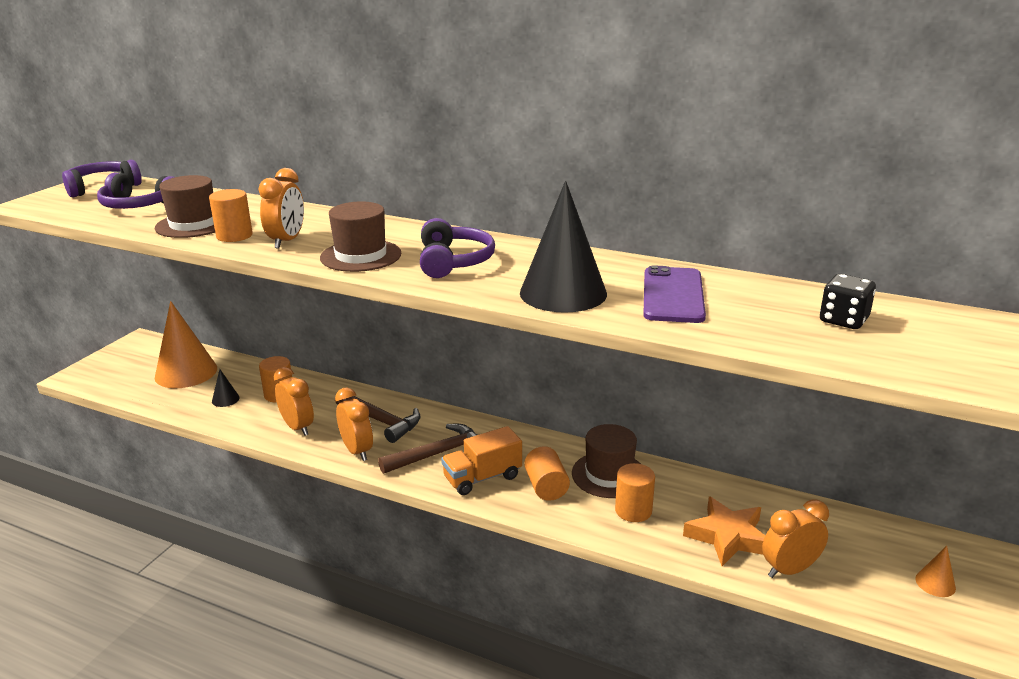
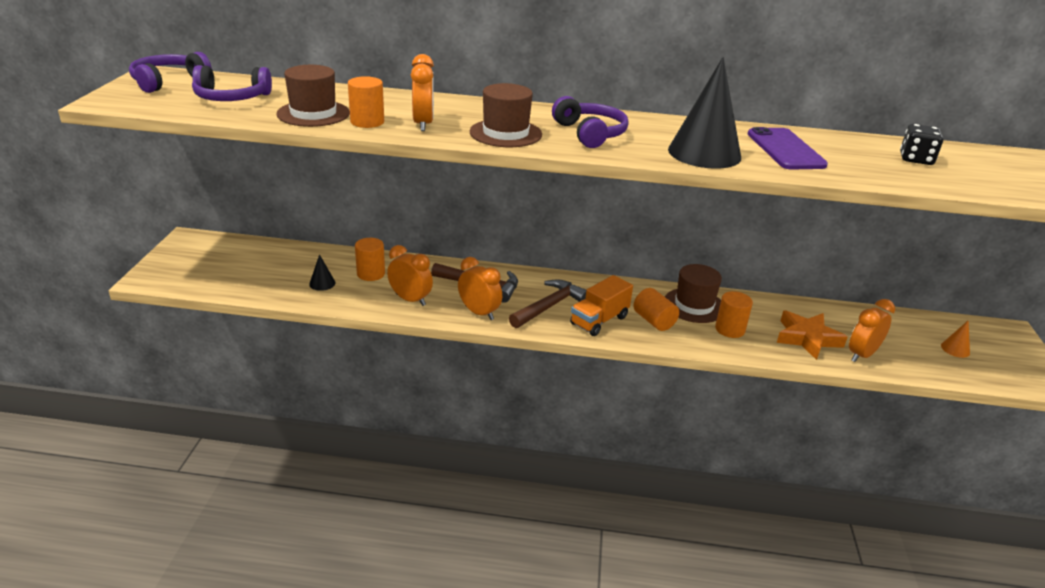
camera: 20 degrees left, 5 degrees up
(186, 372) = (262, 263): orange cone -> none

